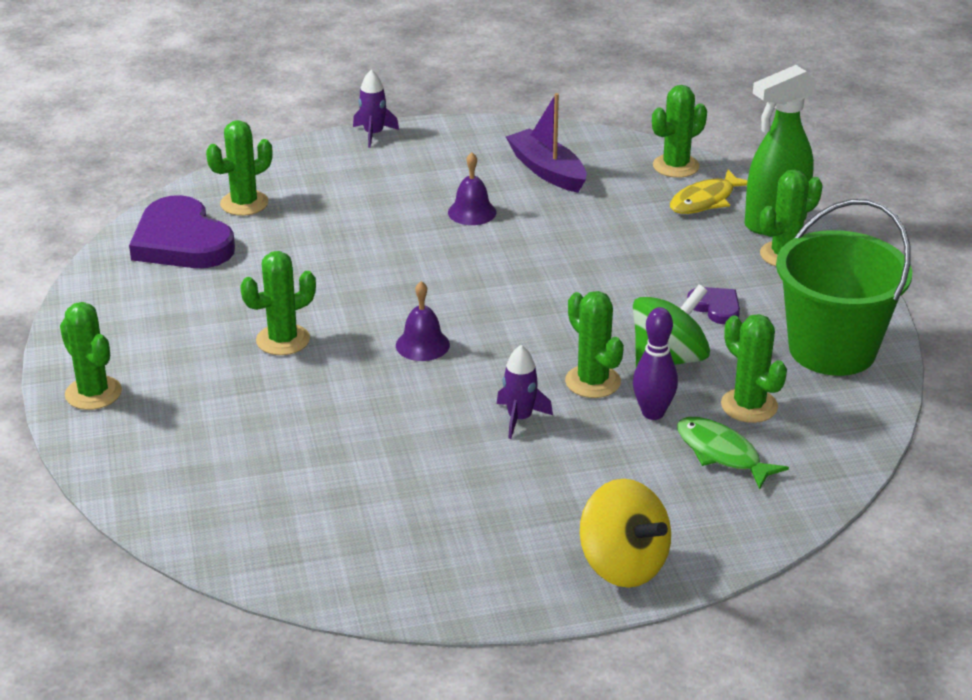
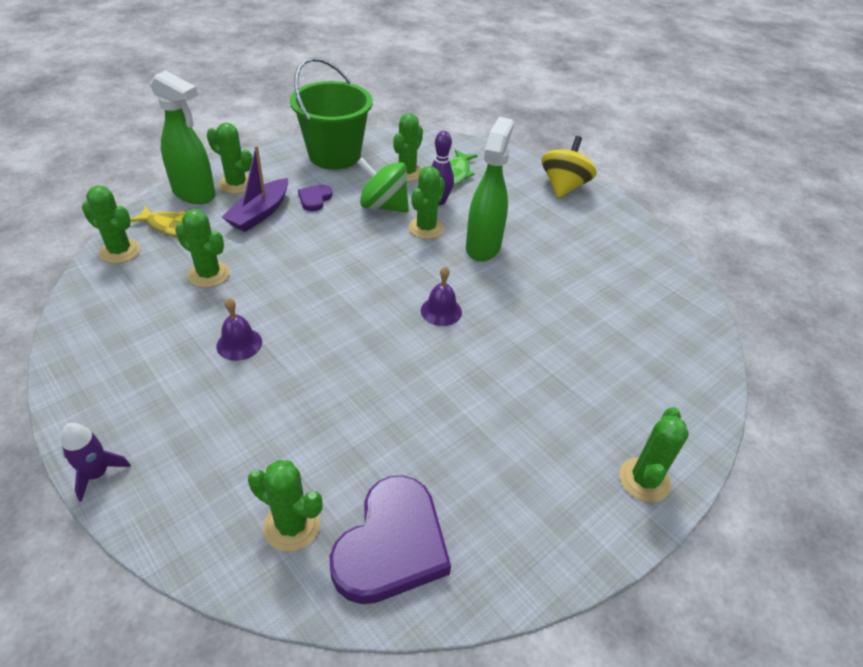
camera: 120 degrees left, 10 degrees up
(283, 340) = (490, 389): green cactus -> green cactus (209, 274)
(519, 418) = (483, 246): purple rocket -> green spray bottle
(547, 171) = (148, 319): purple boat -> purple boat (260, 213)

